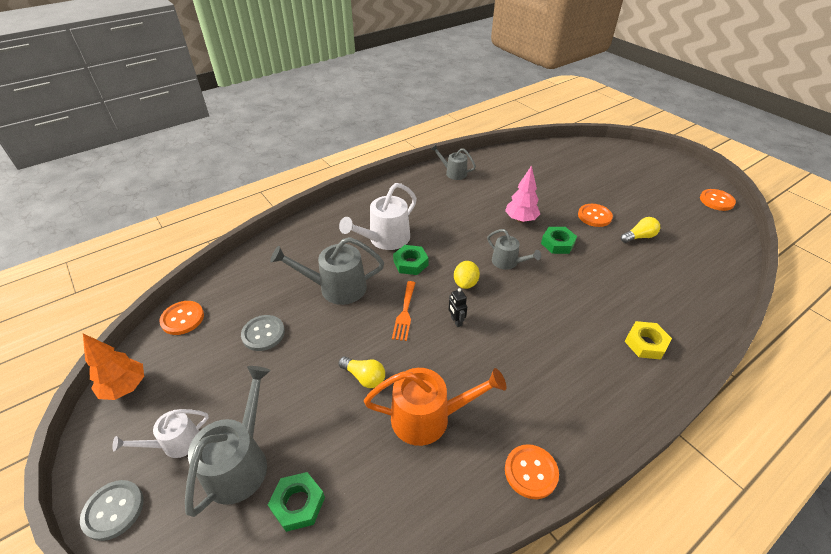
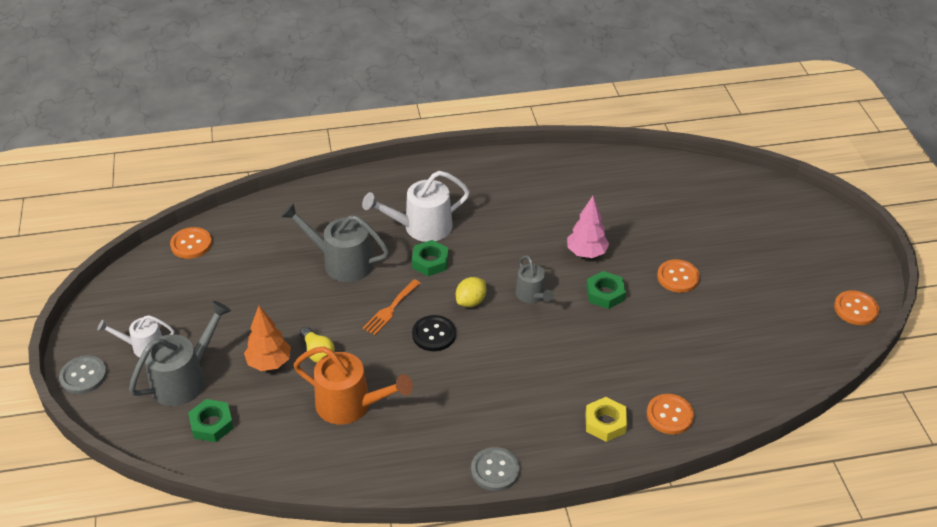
camera: 25 degrees right, 0 degrees up
(125, 387) = (123, 288): orange tree -> orange tree (269, 363)
(263, 334) = (252, 283): grey button -> grey button (495, 470)
(453, 173) = (554, 170): grey watering can -> none
(456, 321) = (434, 334): black robot -> black button
(531, 472) = (405, 477): orange button -> orange button (669, 415)
(639, 237) = (708, 318): yellow light bulb -> none

